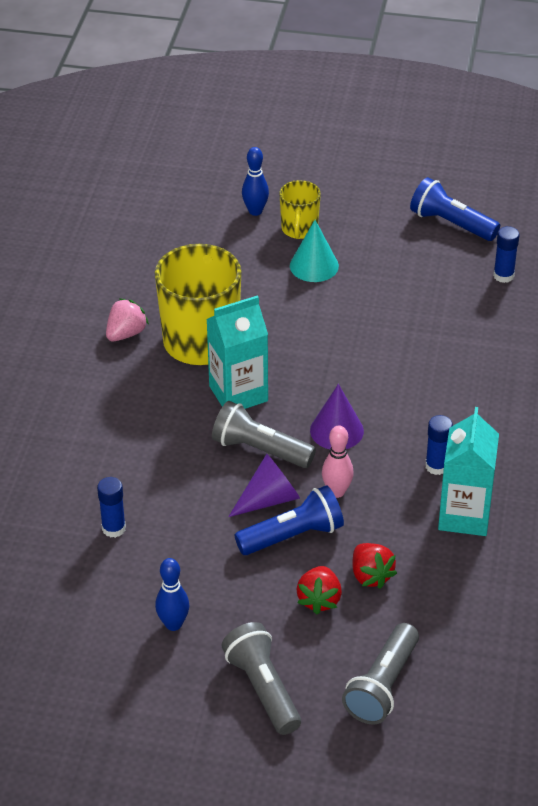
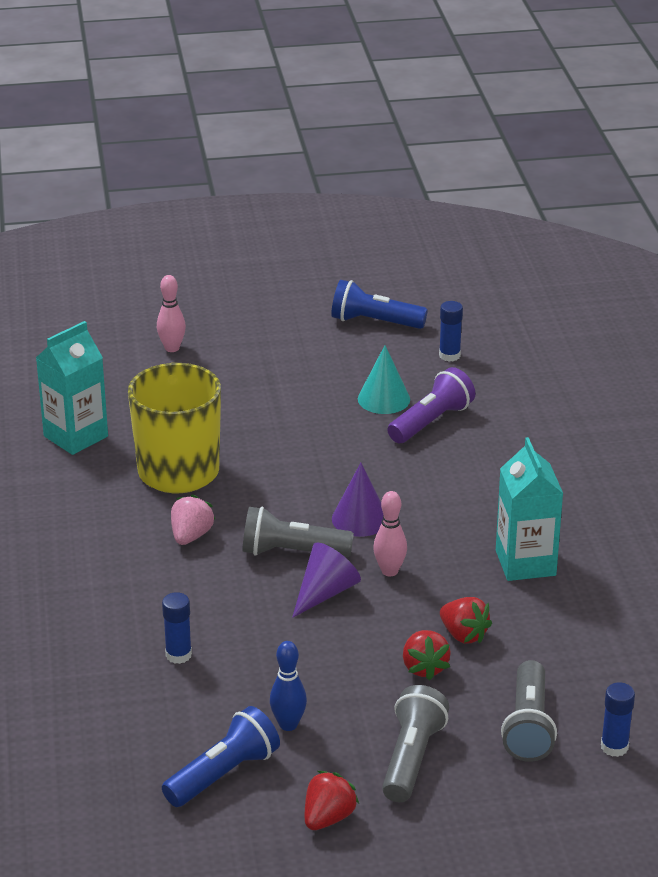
camera: 20 degrees left, 10 degrees down
(126, 333) = (96, 480): pink strawberry -> pink strawberry (191, 536)
(163, 726) = (328, 818): none -> red strawberry
(238, 393) = (242, 508): turquoise carton -> turquoise carton (76, 436)
(255, 211) = (172, 348): blue bowling pin -> pink bowling pin
(263, 689) = (411, 758): grey flashlight -> grey flashlight turned 60 degrees clockwise
(292, 536) = (366, 619): blue flashlight -> blue flashlight (223, 774)
(299, 229) = (226, 355): yellow mug -> none
(314, 266) = (258, 383): turquoise cone -> turquoise cone (383, 399)
(436, 466) = (475, 528): blue glue stick -> blue glue stick (614, 747)
(451, 343) = (431, 422): none -> purple flashlight

